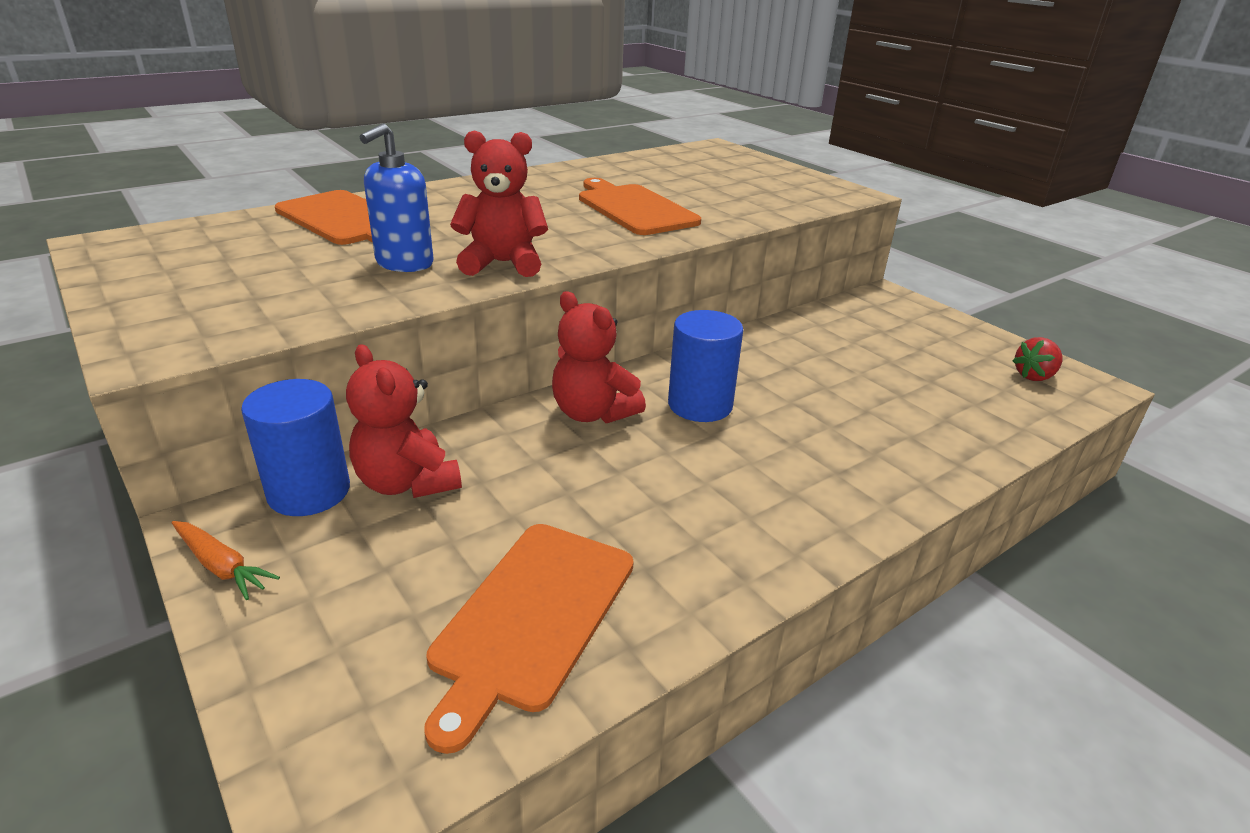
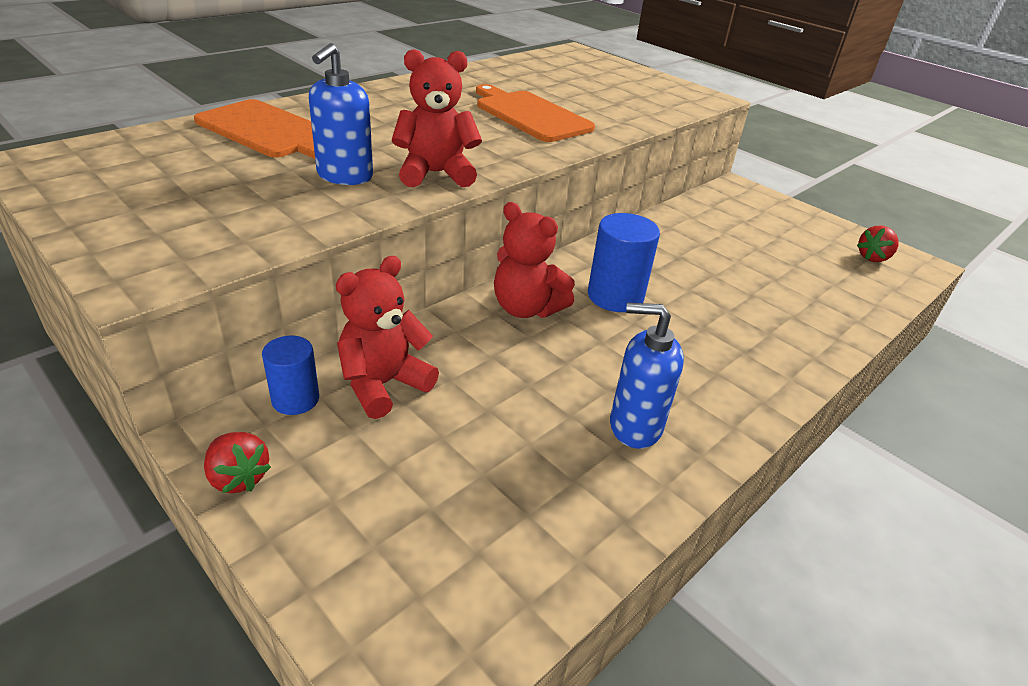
camera: 10 degrees left, 5 degrees up
(221, 566) = (238, 477): orange carrot -> red strawberry
(309, 492) = (295, 399): blue cylinder -> blue cylinder, size x0.63
(407, 482) = (383, 384): red teddy bear -> red teddy bear turned 90 degrees clockwise
(532, 617) = (535, 502): orange cutting board -> none
(676, 545) = (634, 426): none -> blue soap dispenser

